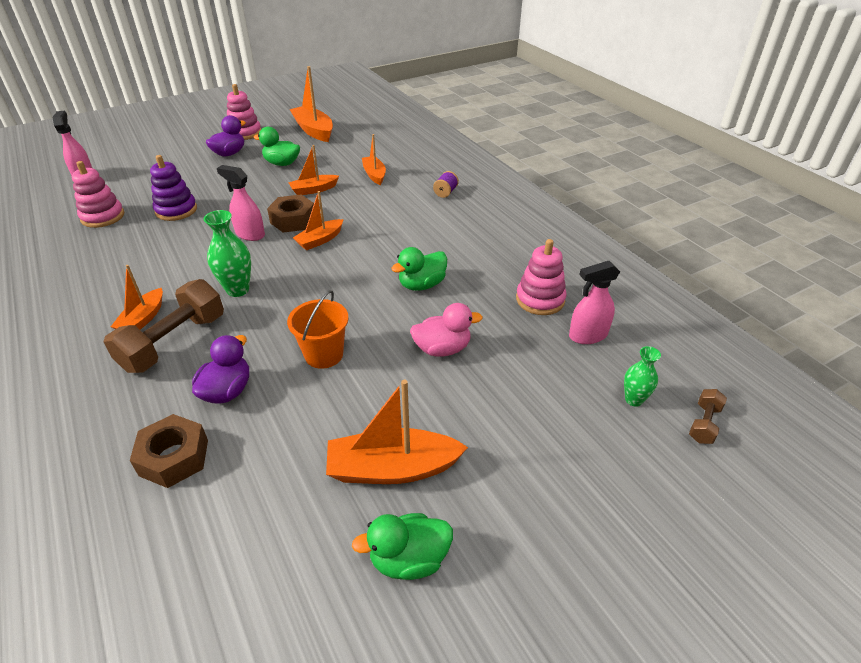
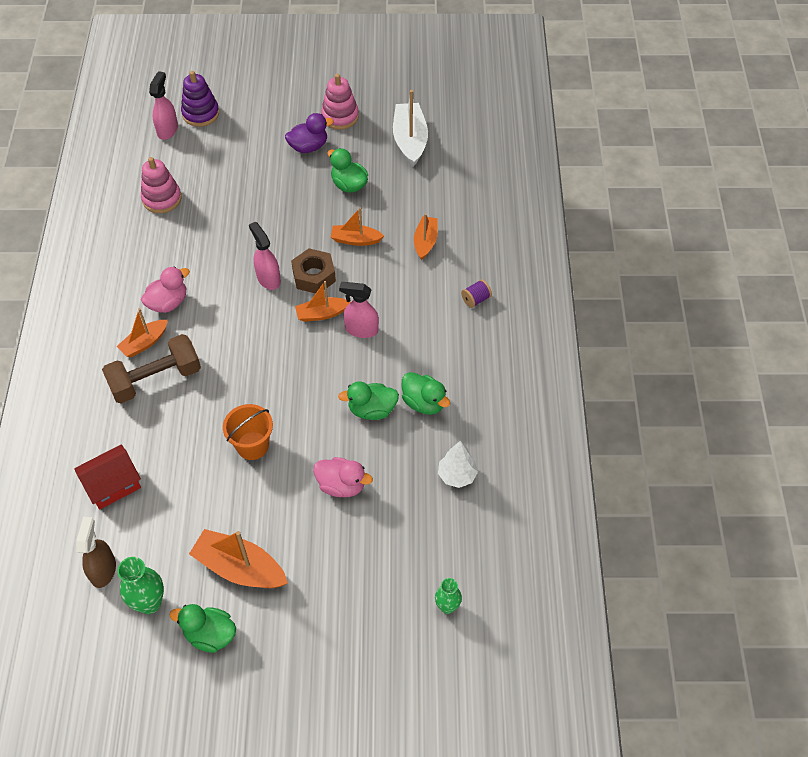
camera: 30 degrees right, 15 degrees up
(153, 281) = (168, 303): none -> pink duck
(174, 457) = (113, 485): brown nut -> red house
(176, 210) = (223, 216): purple stacking toy -> purple stacking toy (200, 113)
(212, 557) = (103, 570): none -> brown spray bottle
(227, 391) = (170, 445): purple duck -> none
(238, 290) = (226, 344): green vase -> green vase (149, 603)
(314, 130) = (410, 140): orange boat -> white boat
(464, 264) = (424, 402): none -> green duck
(540, 299) = (457, 475): pink stacking toy -> white tree
(587, 335) = (464, 531): pink spray bottle -> pink spray bottle (361, 329)
(703, 424) = (480, 654): brown dumbbell -> none

